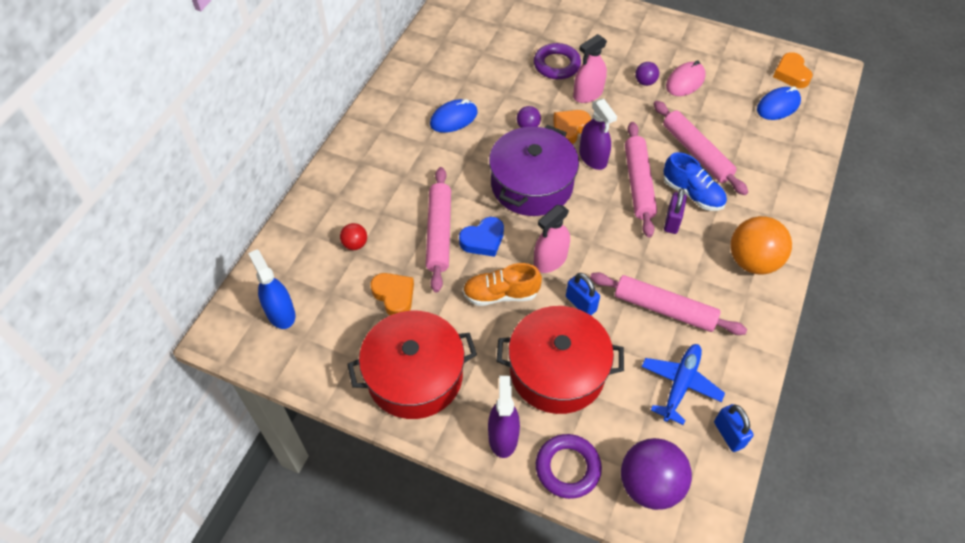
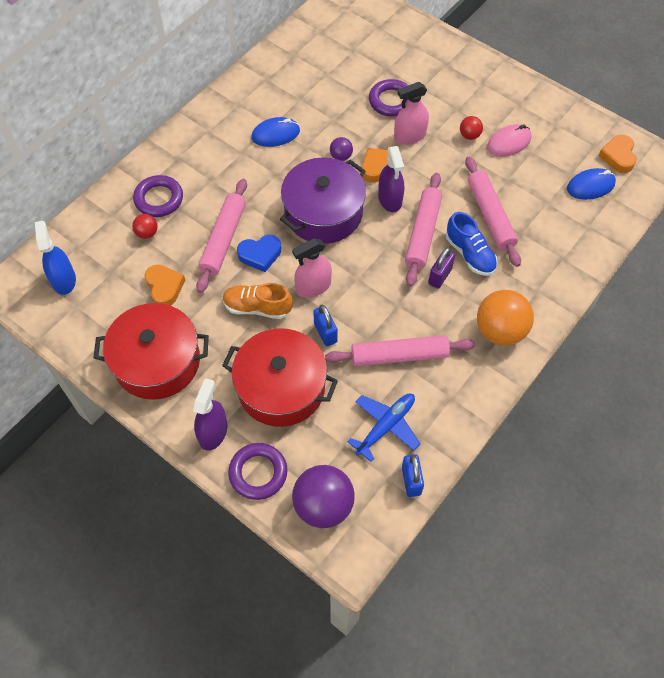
camera: 15 degrees right, 5 degrees up
(355, 207) = (159, 199): none -> purple ring
(645, 82) = (469, 135): purple ball -> red ball
(664, 309) = (399, 355): pink rolling pin -> pink rolling pin turned 45 degrees counterclockwise

